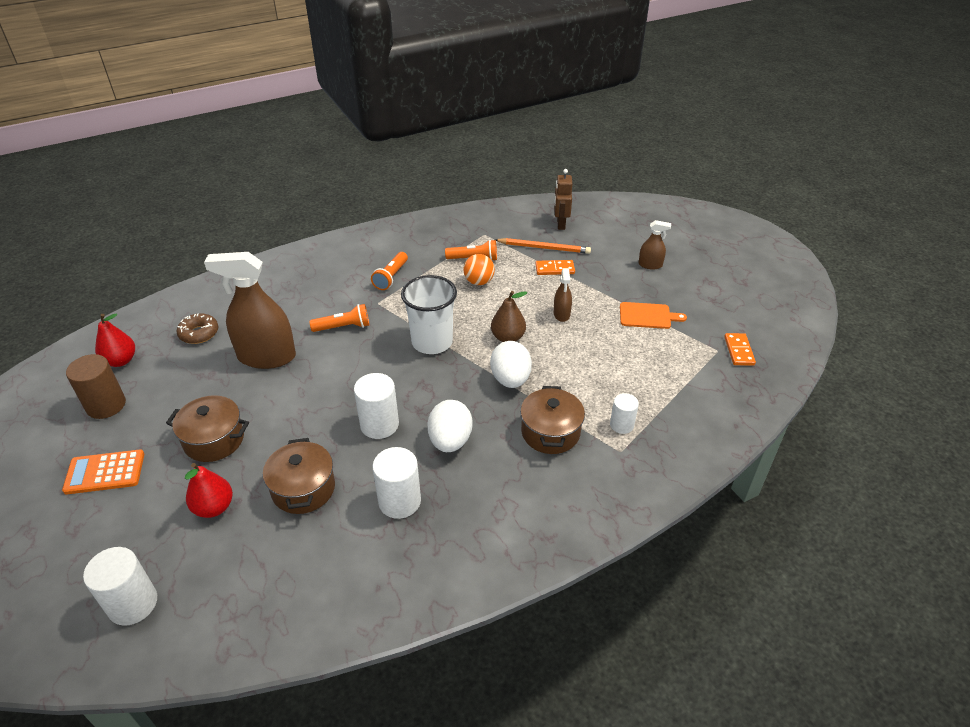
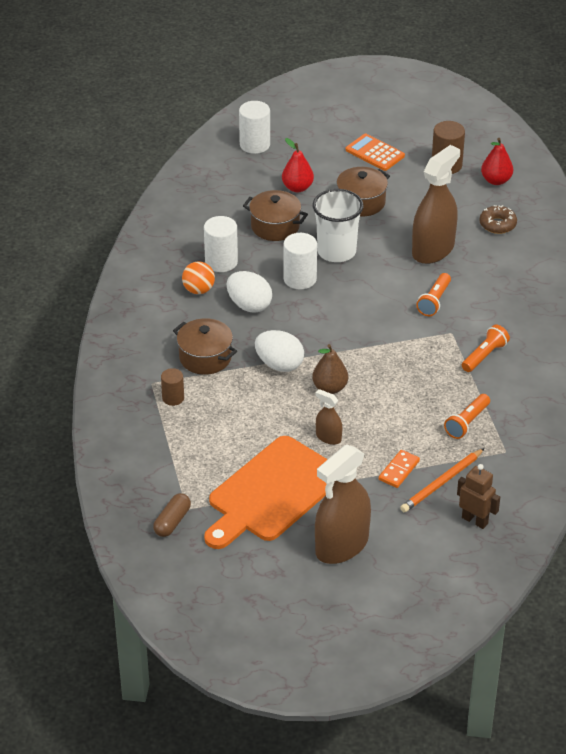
camera: 125 degrees right, 0 degrees up
(105, 472) = (375, 153): orange calculator -> orange calculator turned 75 degrees counterclockwise
(391, 277) = (484, 356): orange flashlight -> orange flashlight turned 75 degrees clockwise
(432, 342) = (366, 342): white cup -> white cup (336, 251)
(479, 282) = (425, 408): orange ball -> orange ball (198, 290)
(621, 425) = (173, 398): white cylinder -> brown cylinder
(647, 316) = (272, 492): orange cutting board -> orange cutting board, size x2.19
(650, 265) = (342, 545): brown spray bottle -> brown spray bottle, size x2.14
(738, 351) = (172, 522): orange domino -> brown capsule

